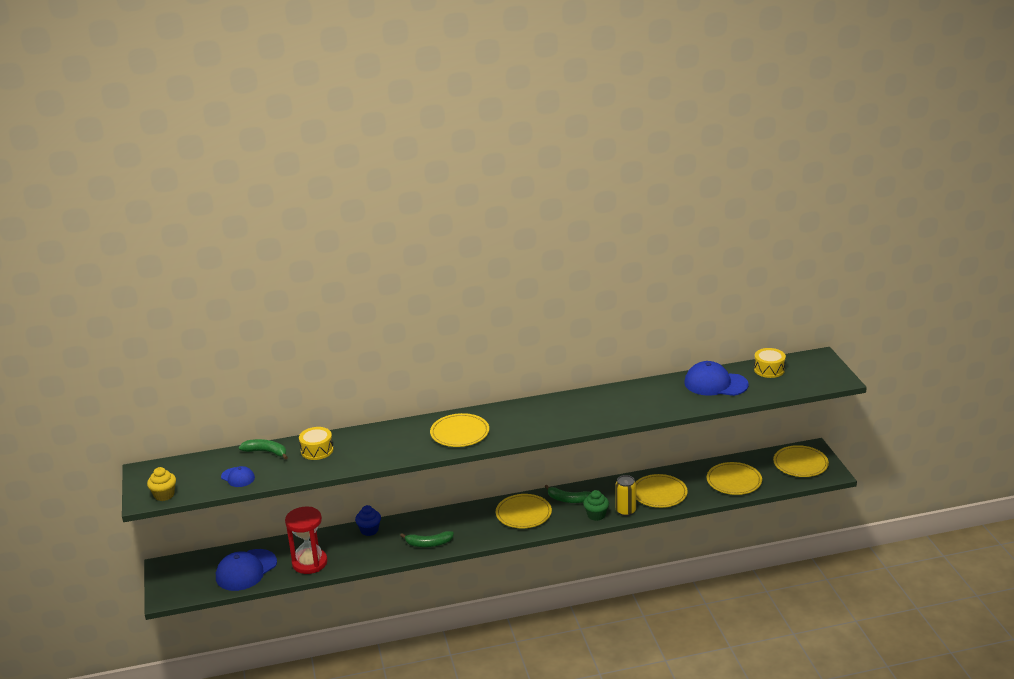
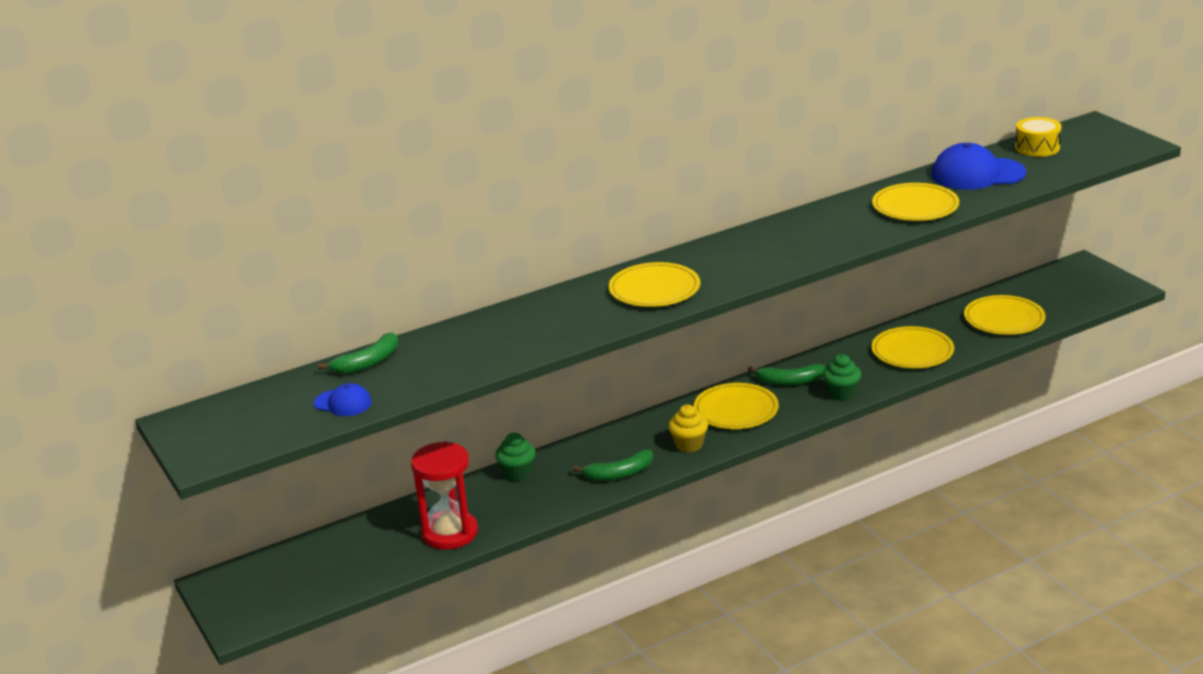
camera: 15 degrees left, 0 degrees up
(164, 495) = (234, 447): yellow cupcake -> yellow cupcake (689, 445)
(246, 570) = (353, 562): blue cap -> none
(266, 452) = (367, 363): green banana -> green banana turned 135 degrees clockwise
(317, 450) = (448, 347): yellow drum -> none
(369, 530) = (517, 473): blue cupcake -> green cupcake
(625, 511) = (880, 381): yellow can -> none
(800, 463) = (1078, 284): yellow plate -> yellow plate (915, 206)

